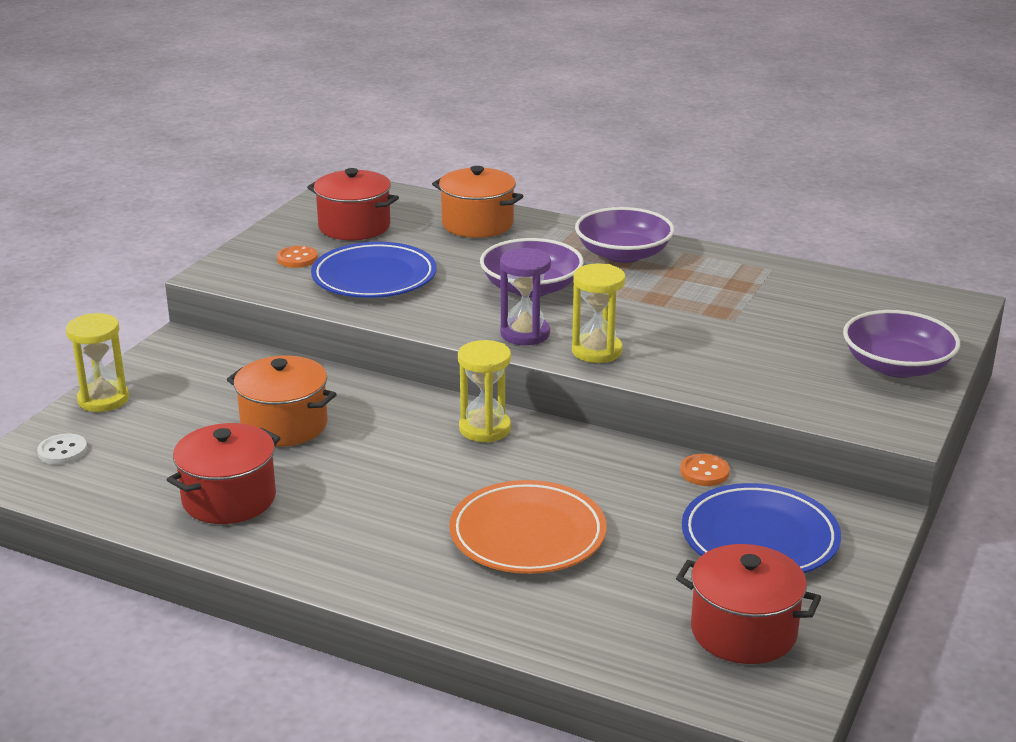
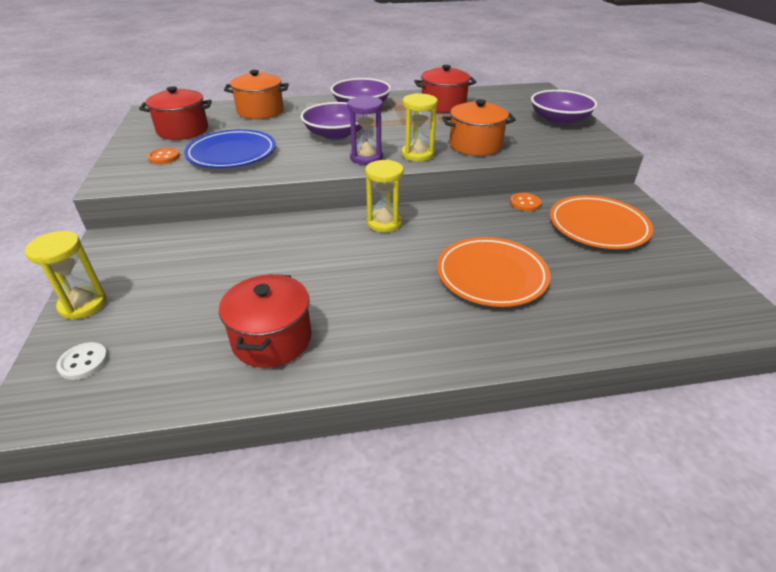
camera: 35 degrees left, 10 degrees up
(284, 425) = (253, 269): orange pot -> orange pot (475, 145)
(743, 631) = (668, 280): red pot -> red pot (443, 105)
(759, 538) = (598, 226): blue plate -> orange plate

